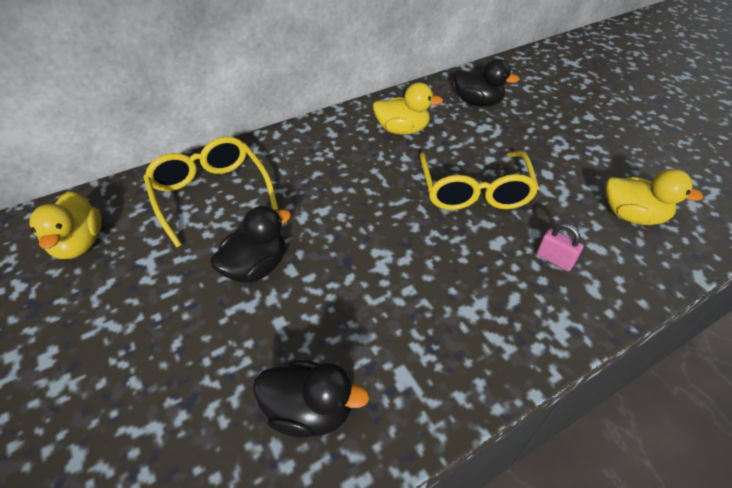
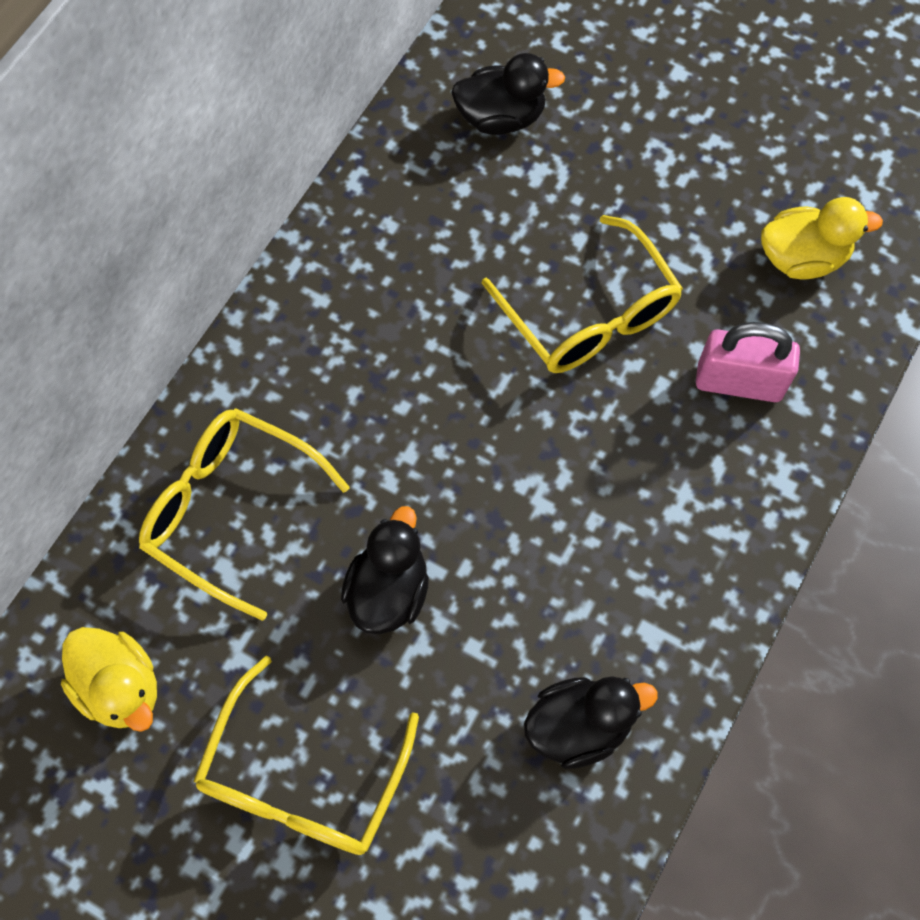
camera: 30 degrees left, 20 degrees up
(117, 341) = (303, 777): none -> yellow glasses
(402, 130) = (422, 239): yellow duck -> none
(554, 259) = (739, 382): pink padlock -> pink padlock, size x1.77

